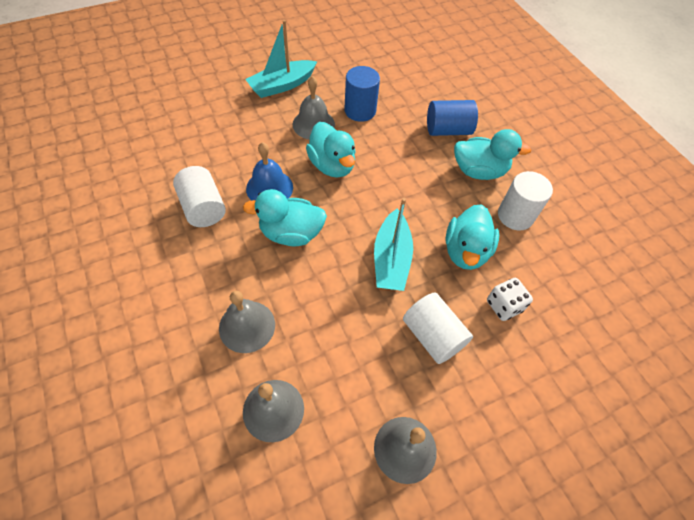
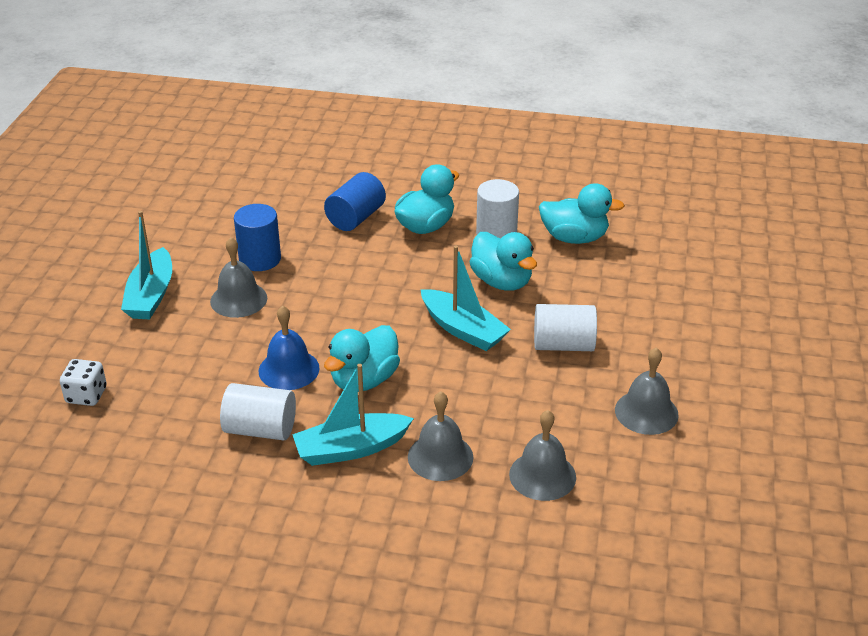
camera: 50 degrees left, 20 degrees down
(218, 267) = (351, 449): none -> turquoise boat
(332, 165) = (310, 313): turquoise duck -> turquoise duck (574, 238)
(504, 306) = (575, 290): white dice -> white dice (86, 395)

